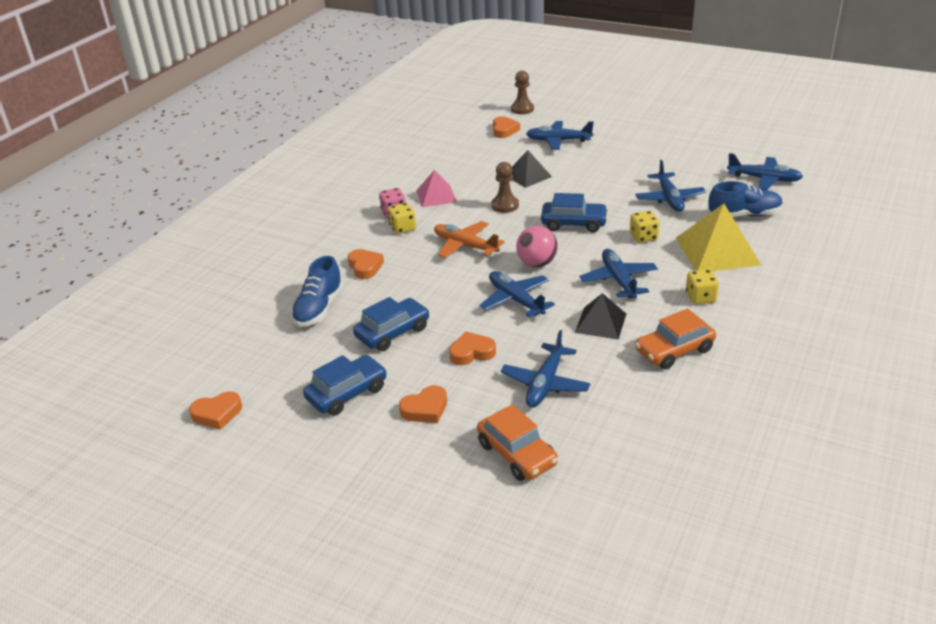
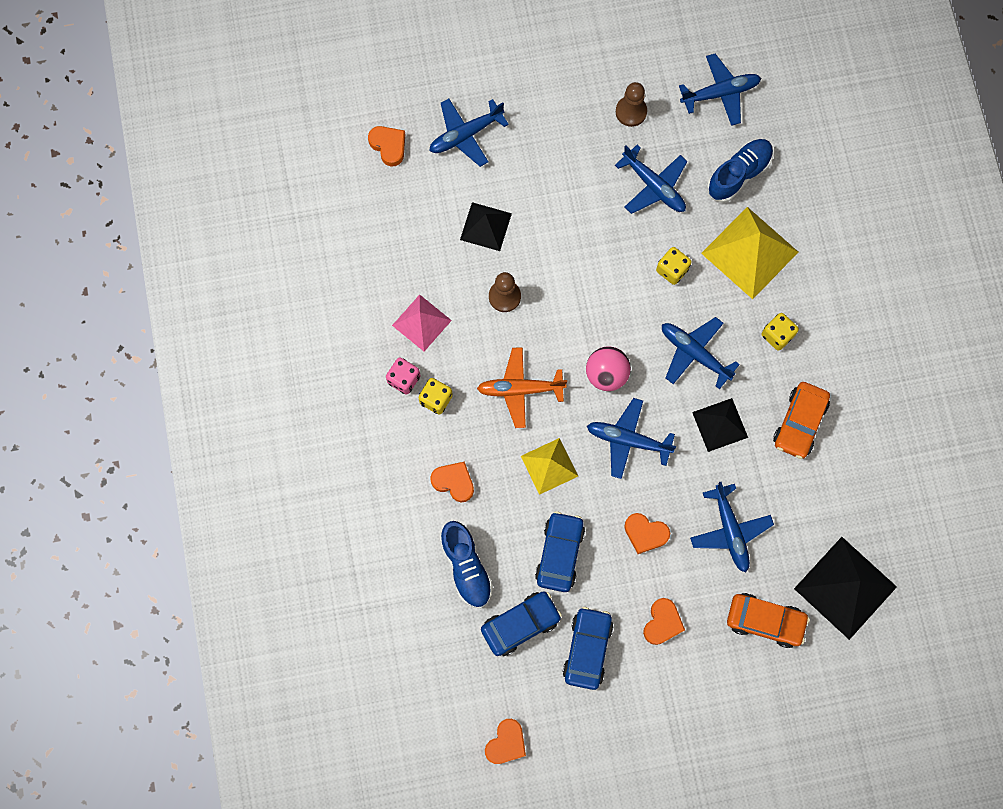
camera: 40 degrees left, 40 degrees up
(441, 287) = (549, 466): none -> yellow pyramid
(472, 352) = (645, 533): orange heart -> orange heart turned 105 degrees counterclockwise
(522, 109) = (372, 85): brown pawn -> brown pawn (631, 112)
(574, 223) = (594, 287): blue car -> blue car (520, 624)
(619, 471) = (845, 587): none -> black pyramid

